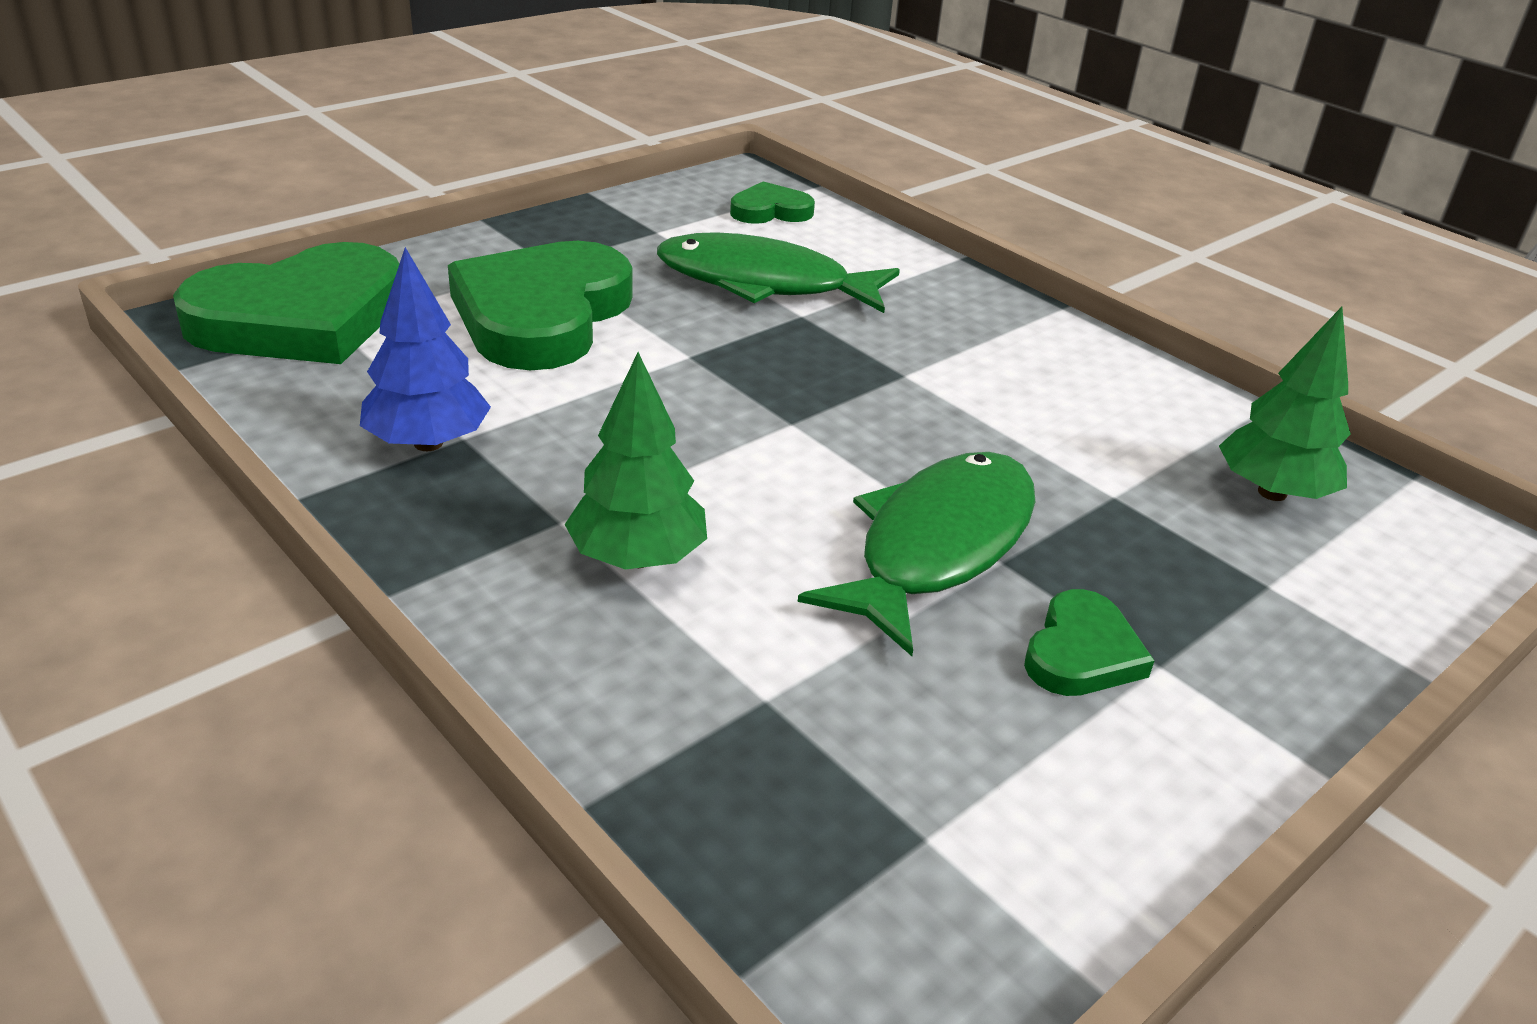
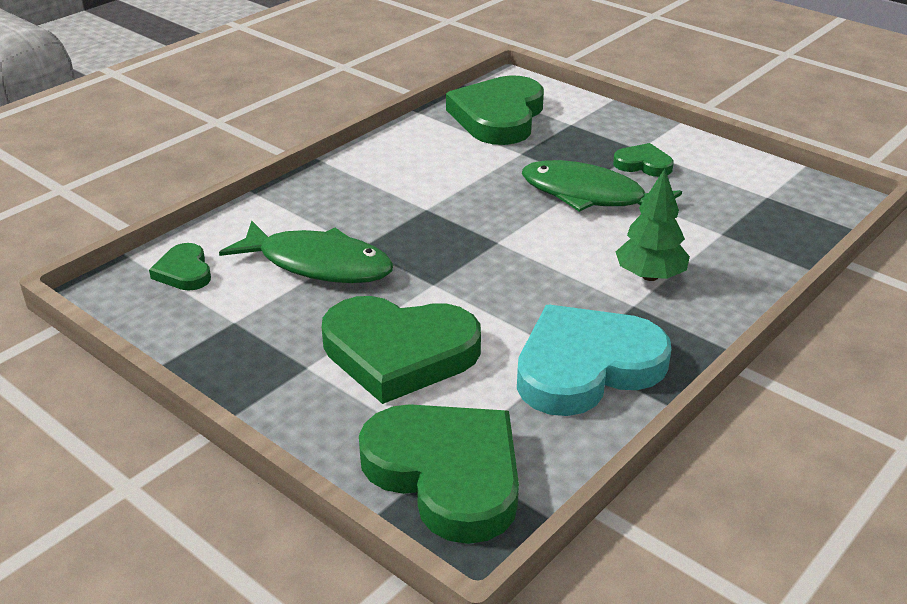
camera: 95 degrees left, 0 degrees up
(428, 443) = (586, 367): blue tree -> turquoise heart
(764, 283) = (318, 264): green fish -> green fish turned 75 degrees counterclockwise
(1272, 492) = (498, 117): green tree -> green heart

